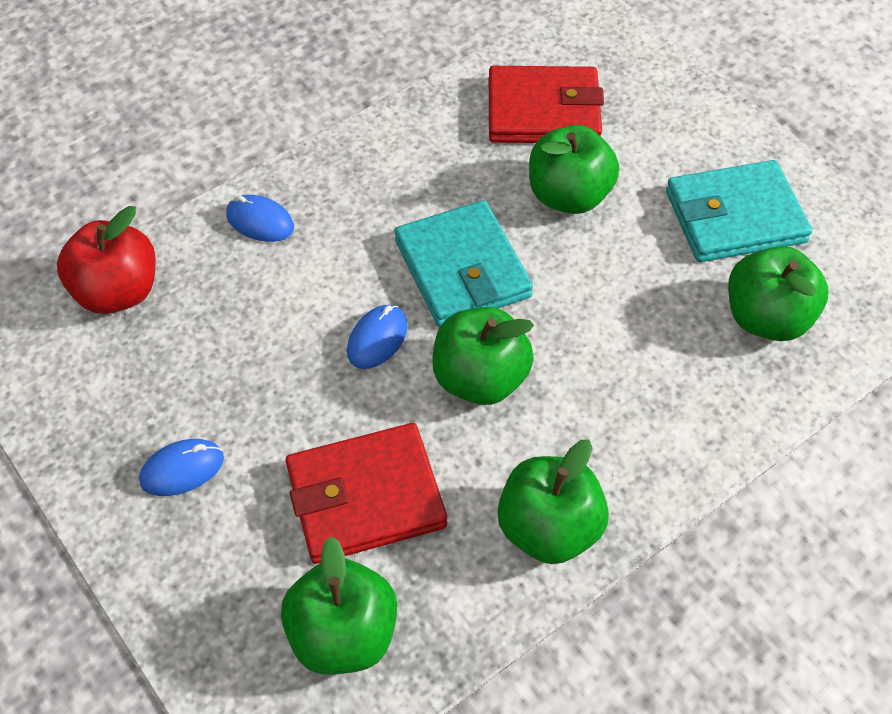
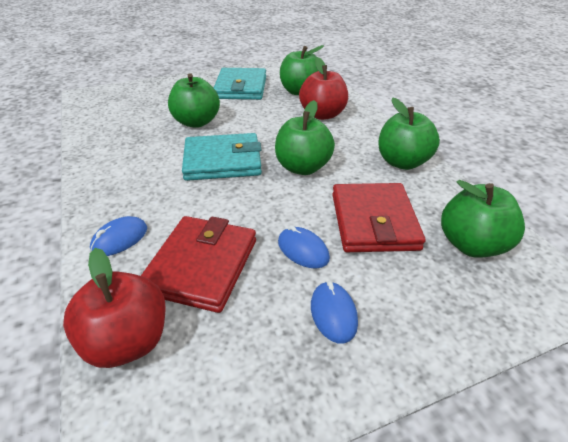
camera: 75 degrees left, 15 degrees down
(377, 339) = (257, 199): blue mouse -> blue mouse (303, 250)
(543, 111) = (132, 119): red wallet -> red wallet (202, 266)
(680, 376) = (322, 114): none -> red apple

